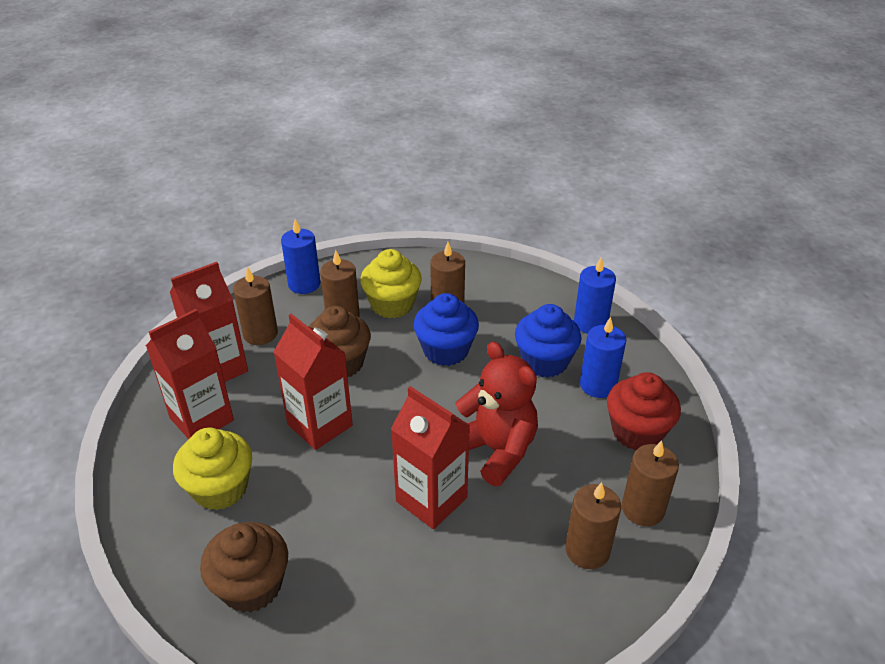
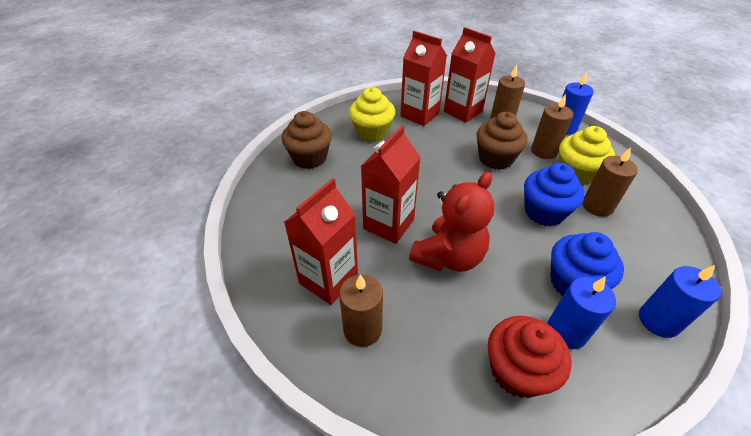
camera: 80 degrees right, 5 degrees up
(320, 425) = (434, 160): red carton -> red carton (328, 279)
(642, 509) = (418, 376): brown candle -> none

